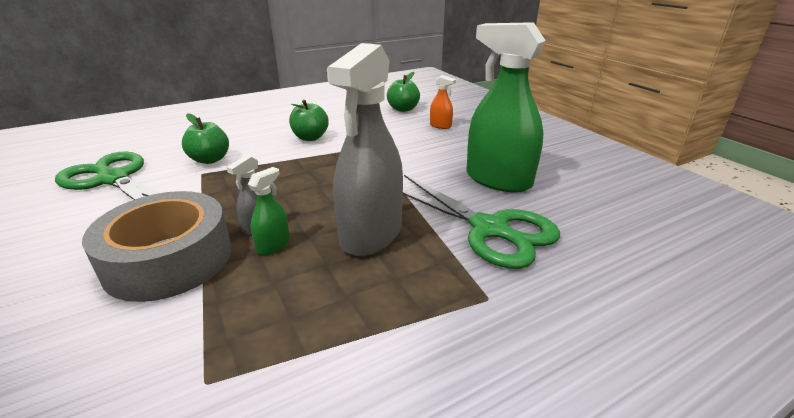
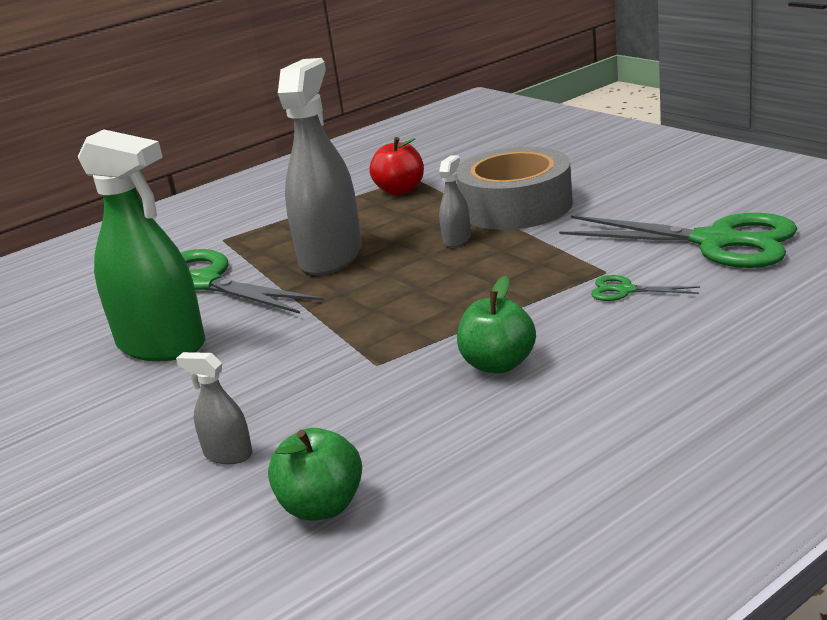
camera: 175 degrees right, 5 degrees down
(210, 159) = (625, 290): green apple -> green scissors
(245, 343) = (400, 190): none -> red apple
(273, 245) = (427, 231): green spray bottle -> none
(440, 125) = (228, 454): orange spray bottle -> grey spray bottle

